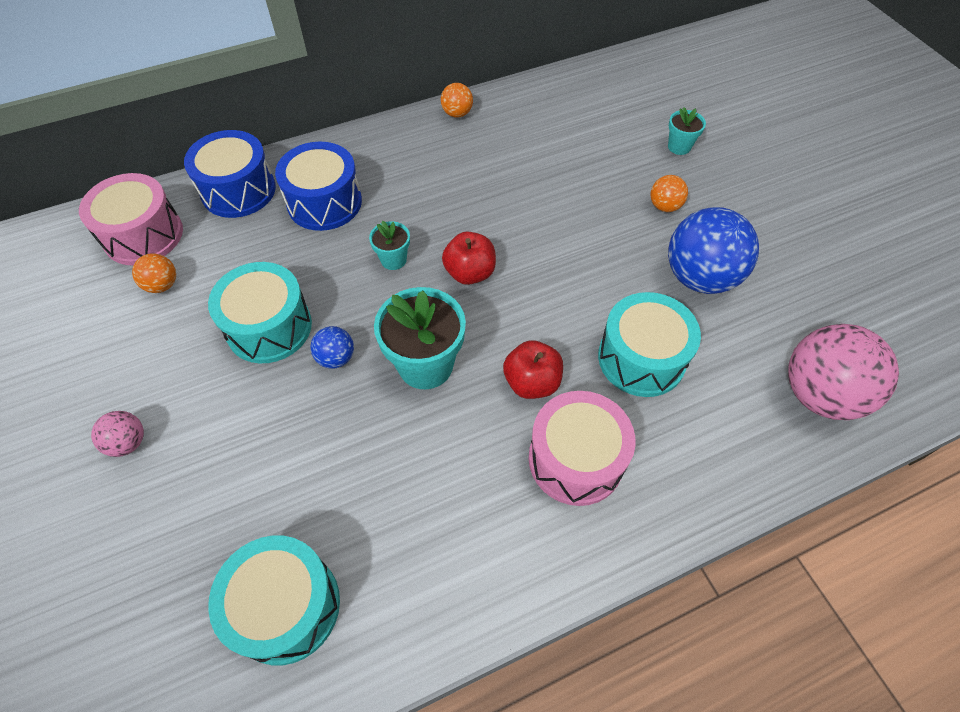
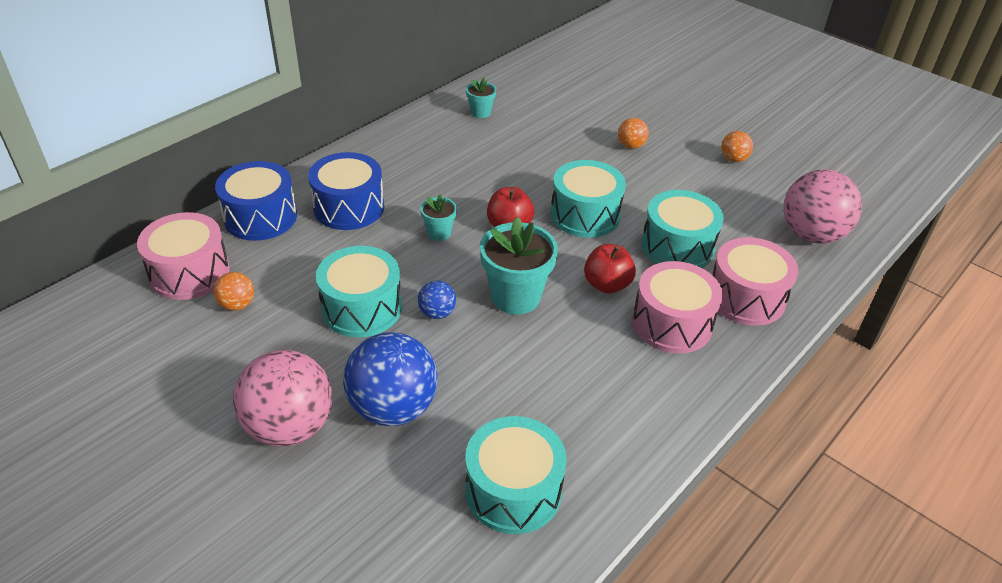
camera: 25 degrees left, 15 degrees down
(128, 442) = (290, 427): pink ball -> pink ball, size x2.12
(457, 113) = (423, 119): orange ball -> orange ball (733, 159)
(559, 283) = (585, 215): none -> turquoise drum
(679, 147) = (616, 105): turquoise flower pot -> turquoise flower pot (480, 113)
(684, 455) = (746, 297): none -> pink drum
(700, 277) = (686, 185): blue ball -> blue ball (393, 408)

